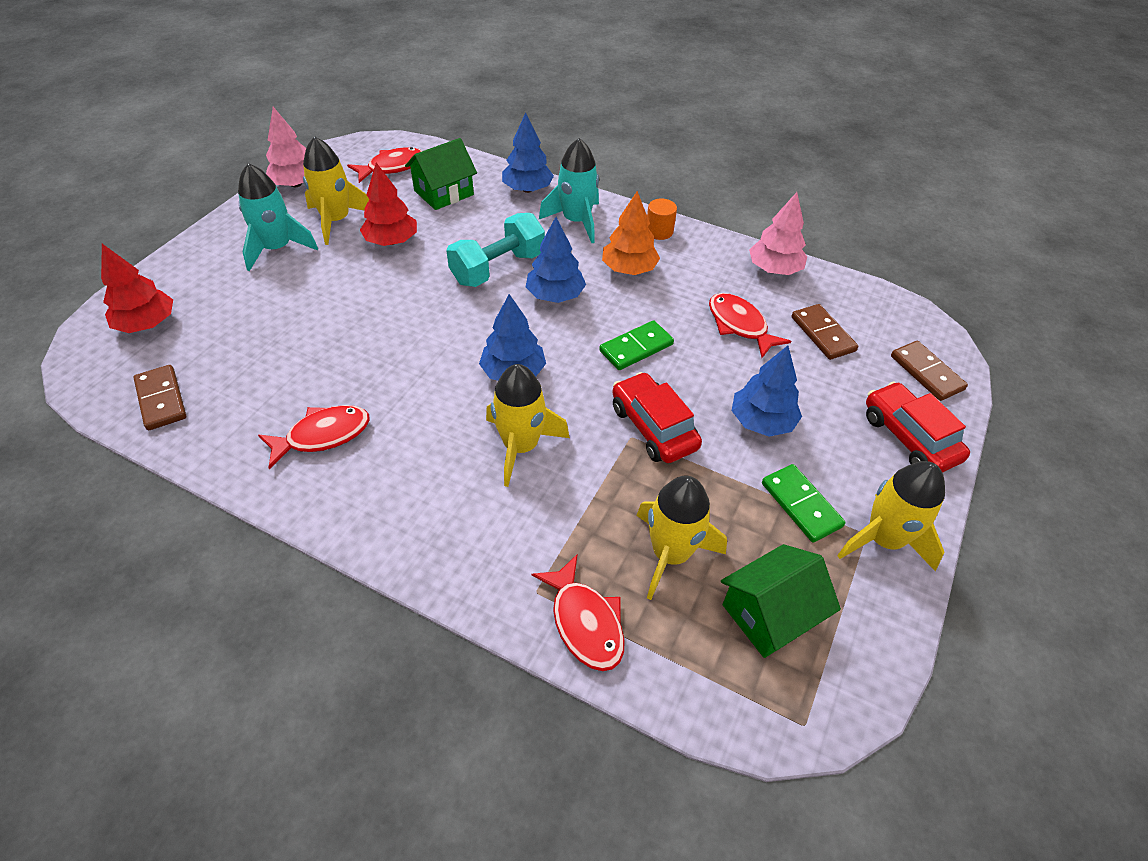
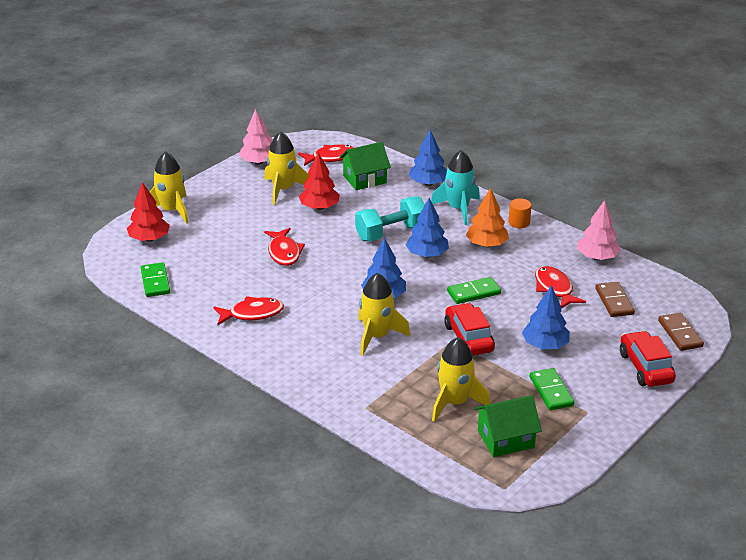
camera: 15 degrees right, 15 degrees down
(161, 399) = (155, 282): brown domino -> green domino
(277, 248) = (239, 203): turquoise rocket -> none
(585, 622) = (390, 425): red fish -> red fish (284, 252)
(883, 539) = (598, 416): yellow rocket -> yellow rocket (171, 211)

